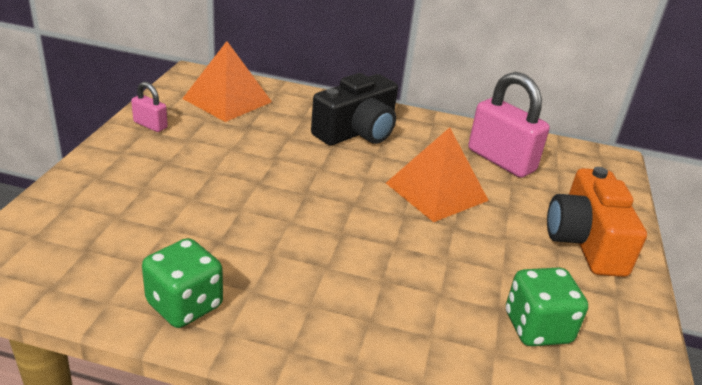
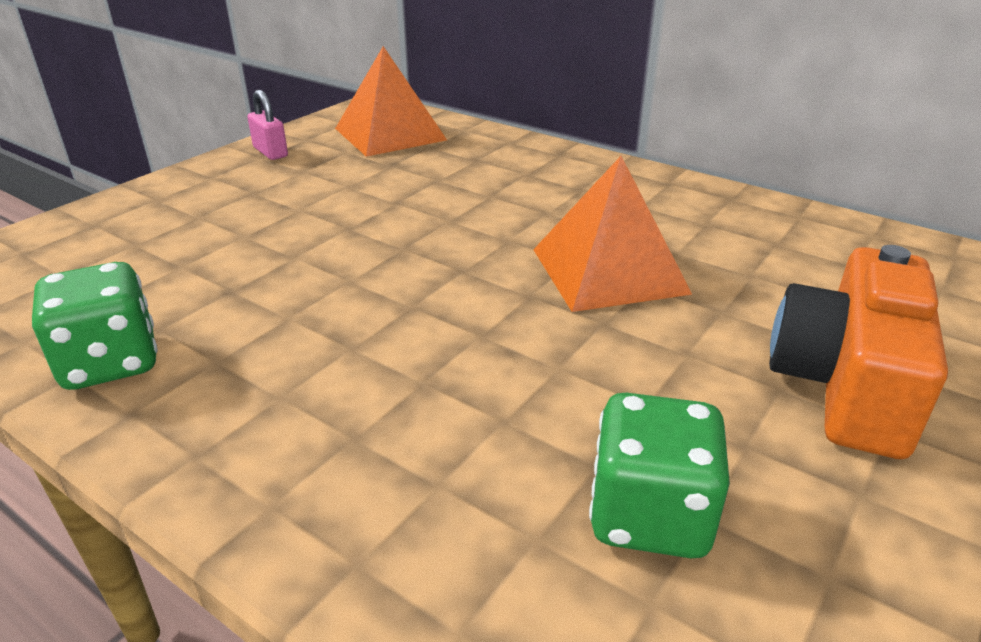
camera: 25 degrees right, 0 degrees up
(357, 132) = (540, 183): black camera -> none
(501, 160) = (753, 241): pink padlock -> none

